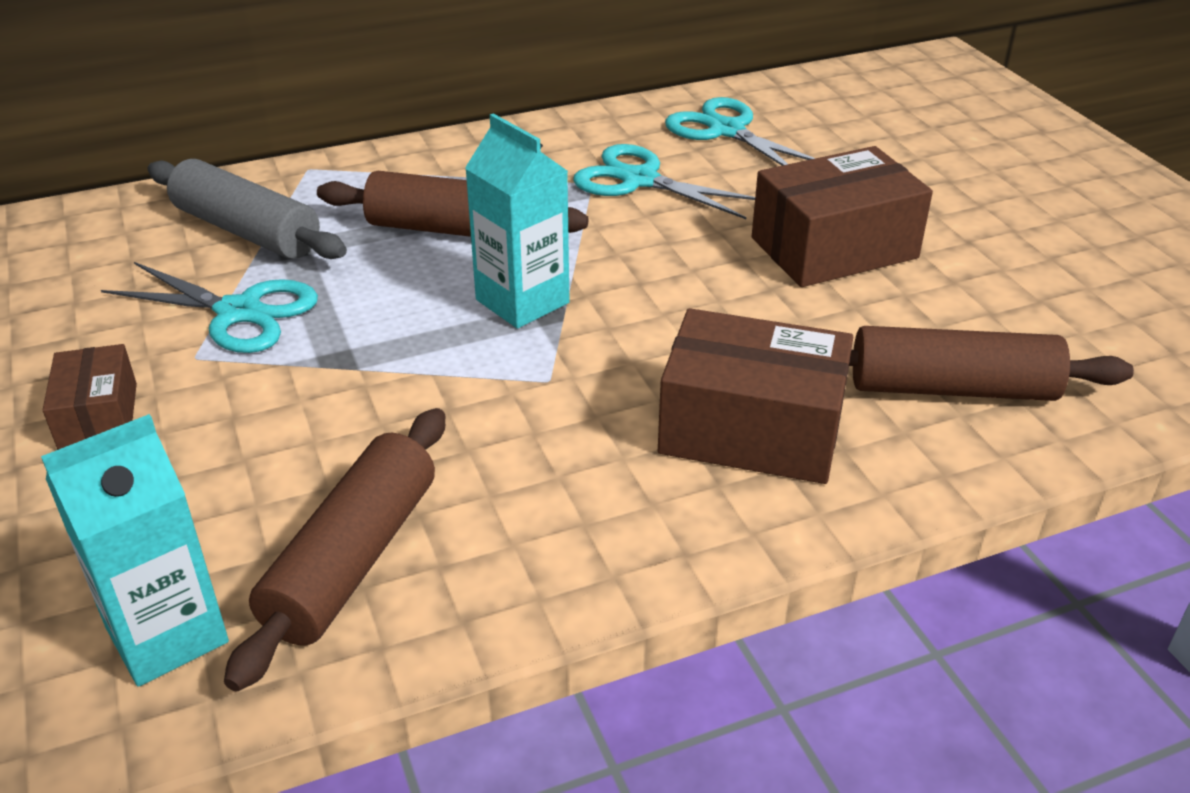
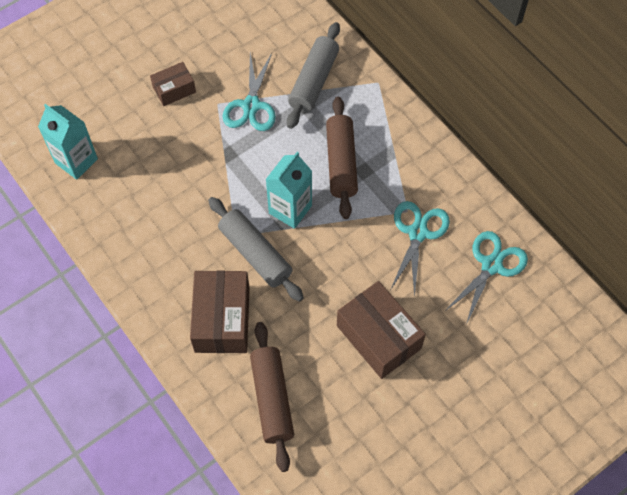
camera: 75 degrees right, 25 degrees up
(352, 559) = (119, 201): brown rolling pin -> none
(606, 360) = (255, 254): none -> grey rolling pin

